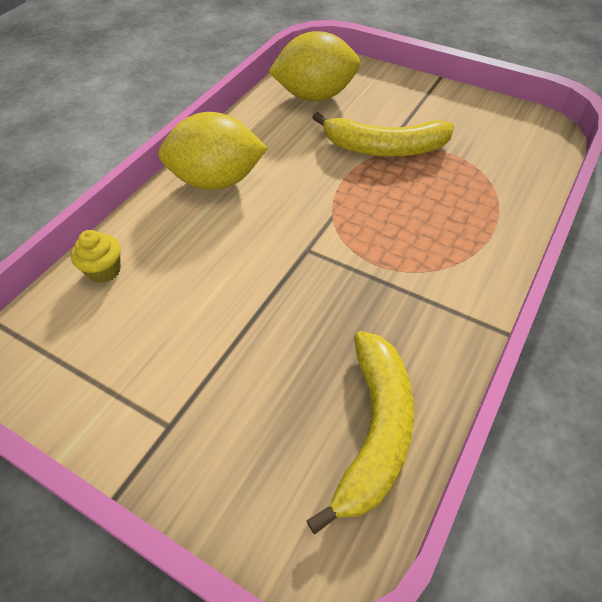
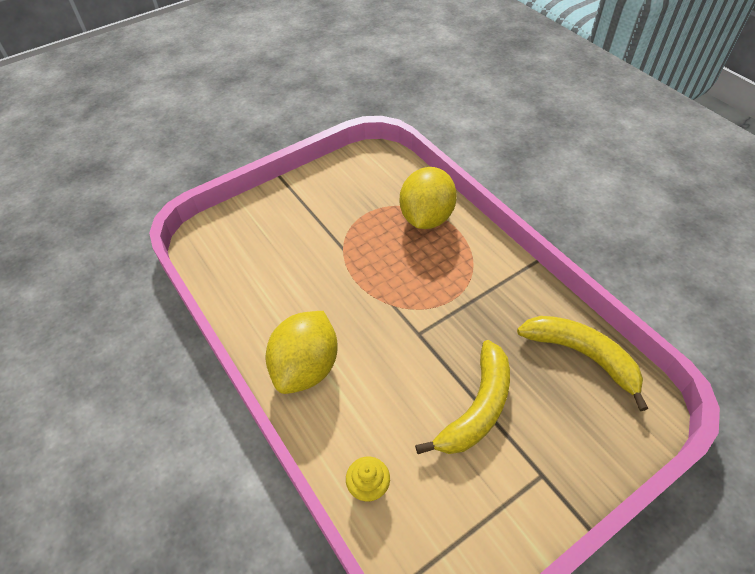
camera: 65 degrees left, 0 degrees up
(315, 96) = (242, 259): yellow lemon -> yellow lemon (426, 217)
(383, 148) = (339, 245): yellow banana -> yellow banana (477, 408)

